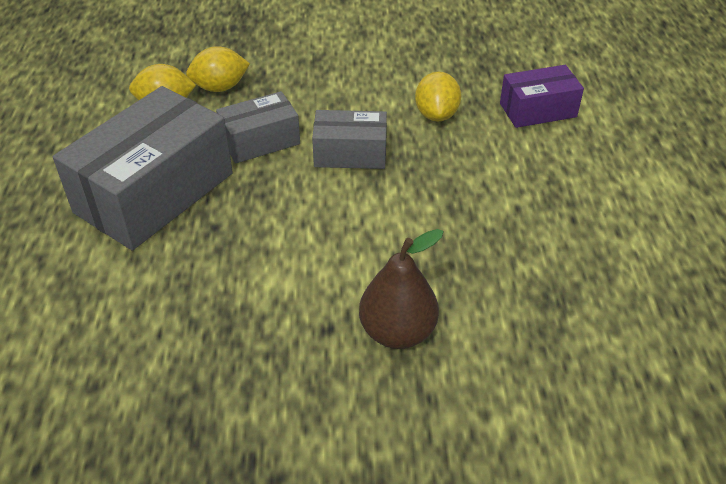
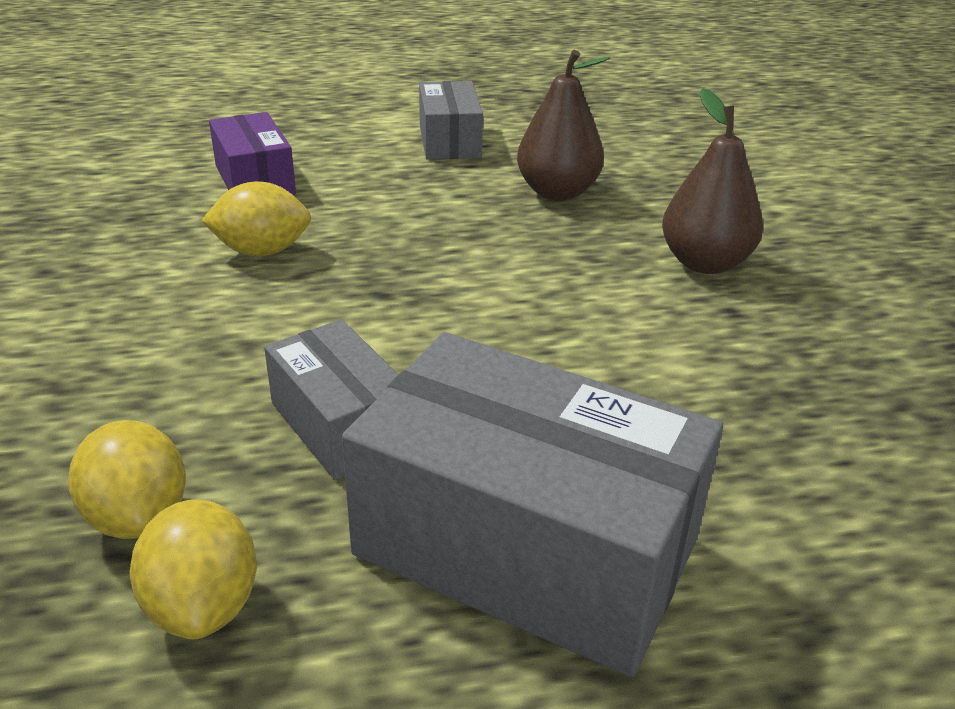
camera: 100 degrees left, 10 degrees down
(350, 153) = (367, 321): grey box -> grey box (449, 141)
(523, 264) = (557, 192): none -> brown pear

